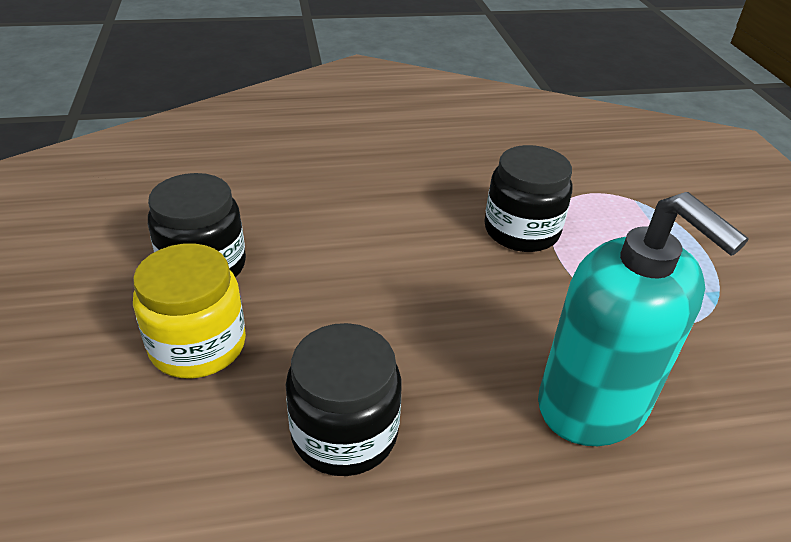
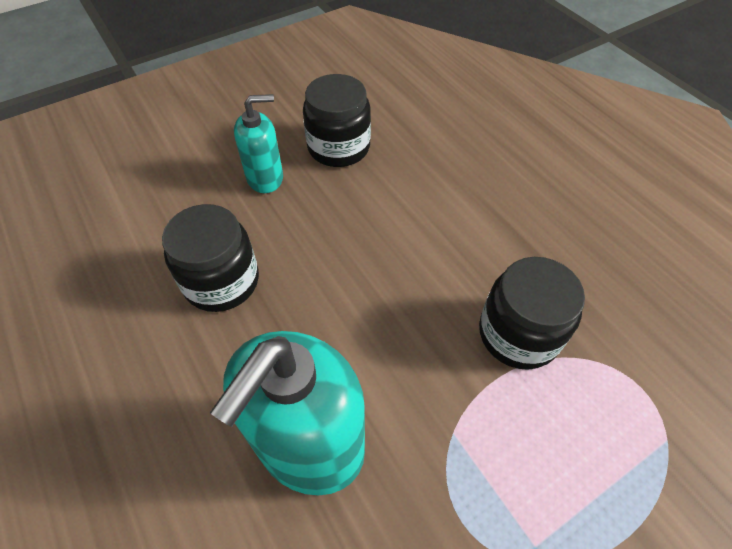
camera: 70 degrees right, 15 degrees up
(198, 345) = (265, 178): yellow jar -> turquoise soap dispenser

